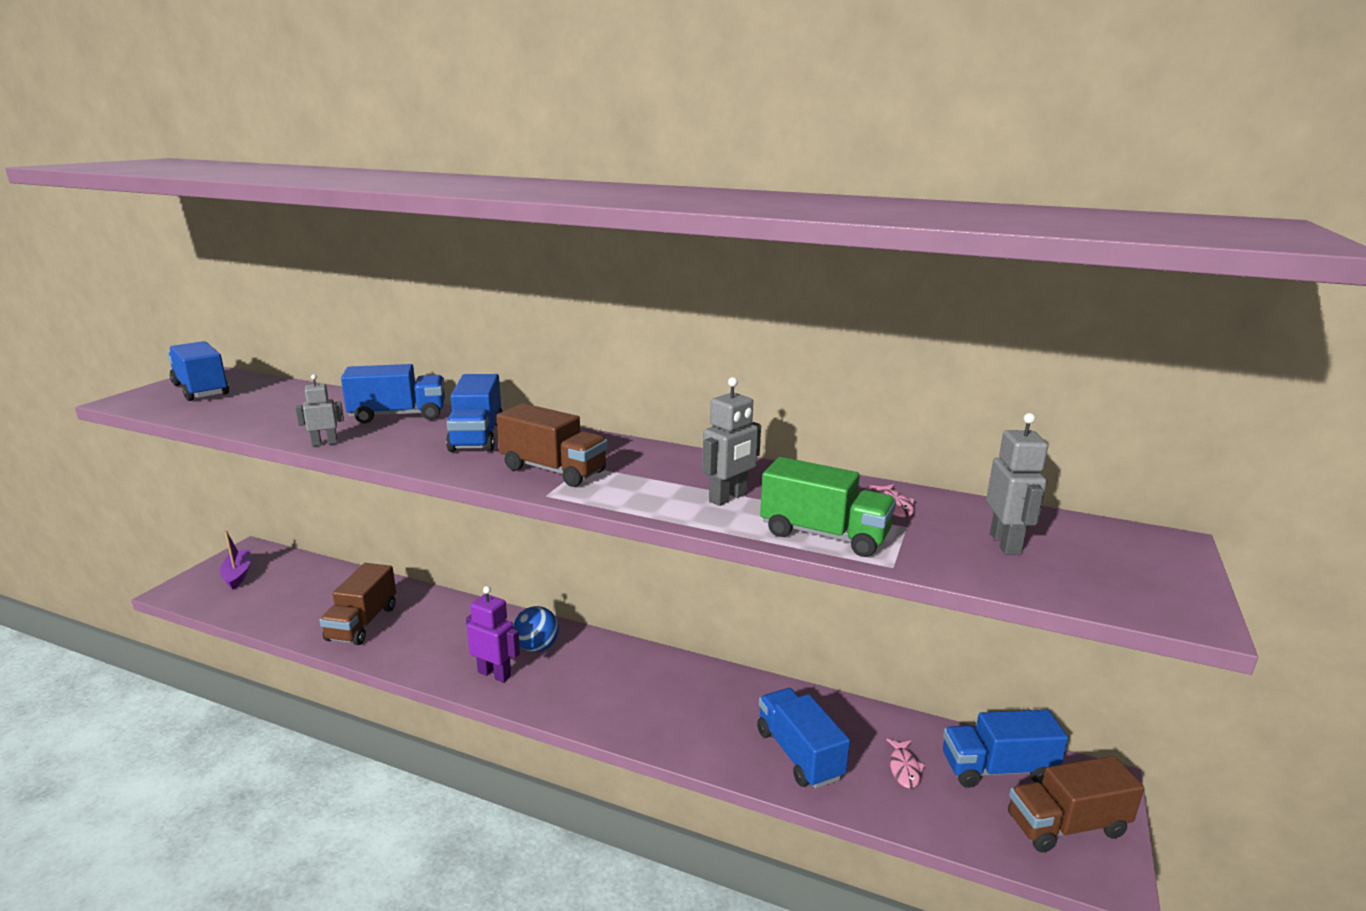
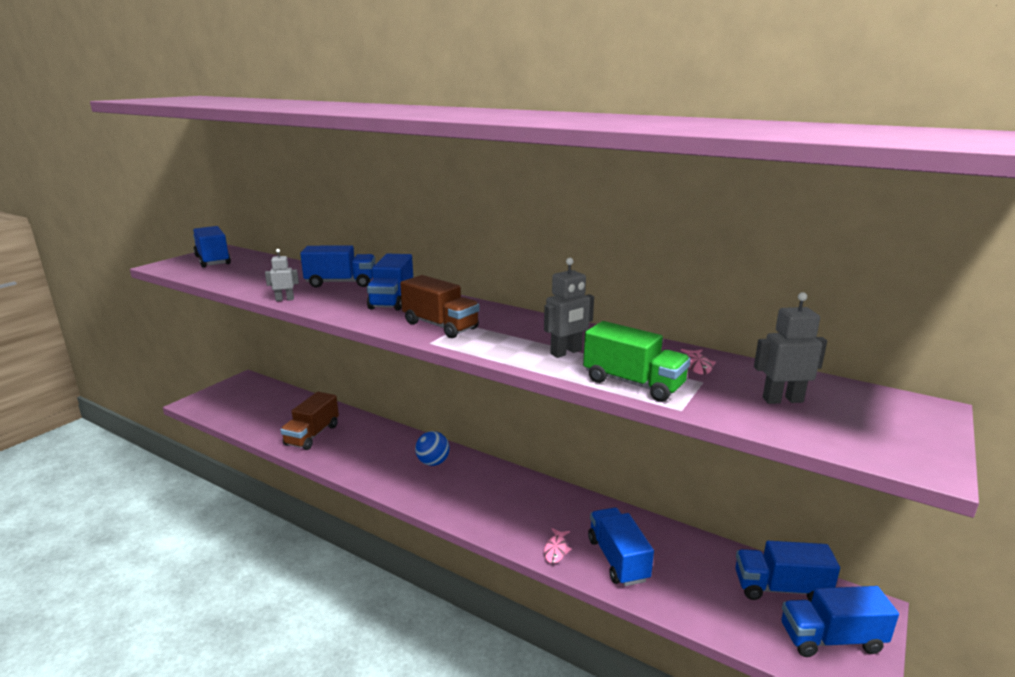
camera: 10 degrees right, 0 degrees up
(237, 574) = (234, 395): purple boat -> none
(494, 674) = (398, 479): purple robot -> none
(904, 768) = (701, 579): pink fish -> pink fish (556, 550)
(1005, 544) = (782, 400): grey robot -> grey robot turned 105 degrees counterclockwise
(1066, 825) = (831, 639): brown truck -> blue truck

